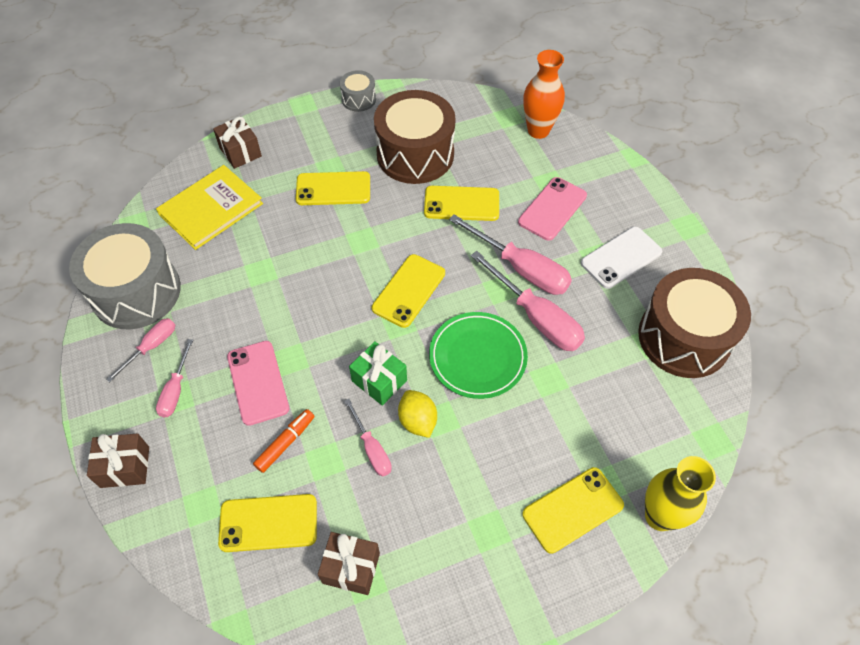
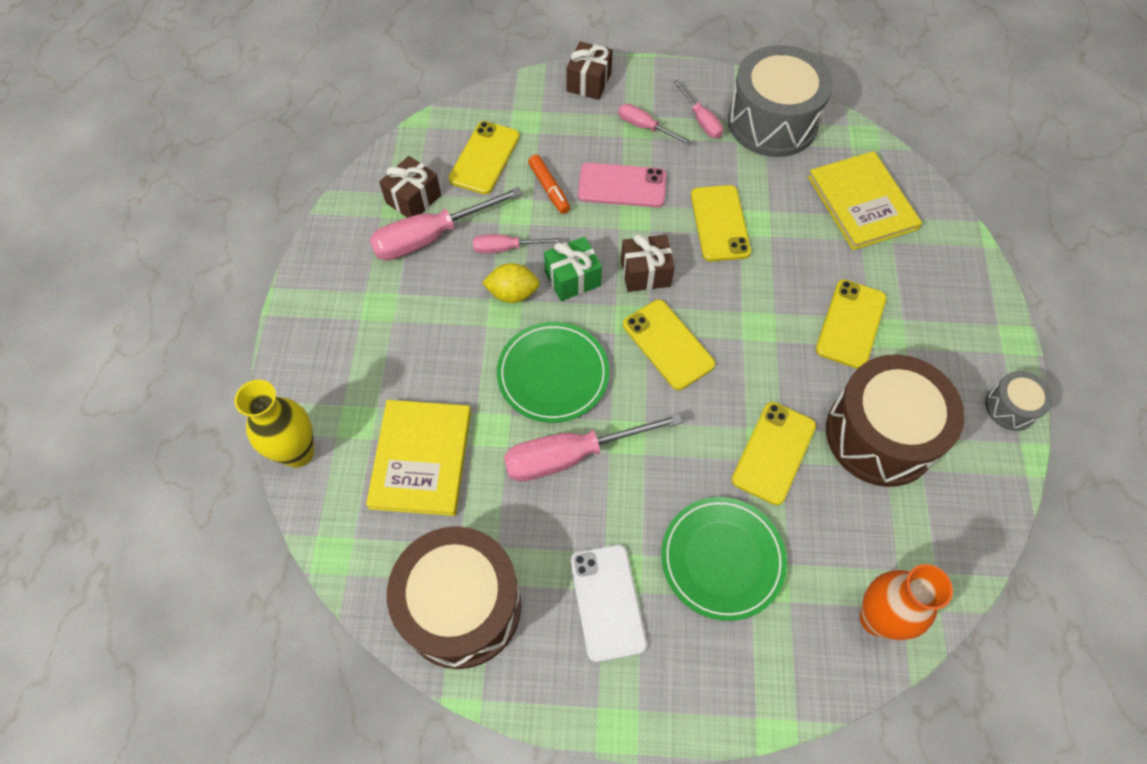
camera: 115 degrees right, 5 degrees up
(240, 152) = (945, 251): brown gift -> brown gift (645, 273)
(521, 268) = (645, 473): pink screwdriver -> pink screwdriver (431, 237)
(552, 209) = (722, 559): pink phone -> green plate
(572, 509) = (352, 381): yellow phone -> yellow phone (720, 223)
(603, 417) = (421, 458): none -> yellow book

